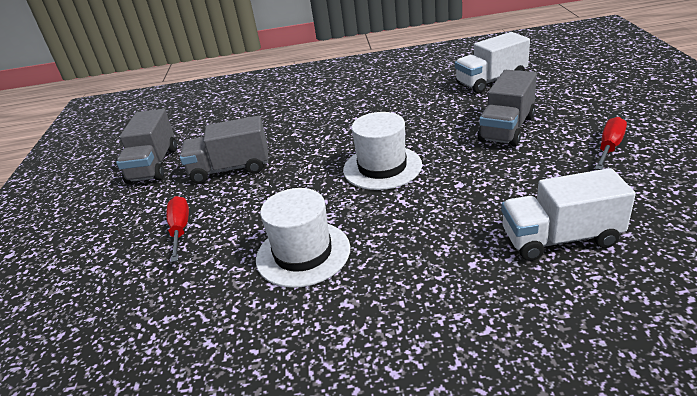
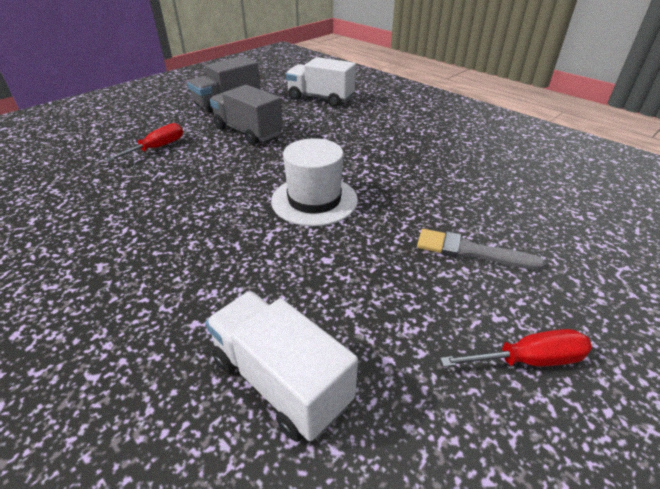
camera: 45 degrees right, 5 degrees up
(303, 253) = (157, 214): white hat -> none
(491, 81) = (560, 200): white truck -> white truck (320, 98)
(506, 129) = (470, 251): grey truck -> grey brush

